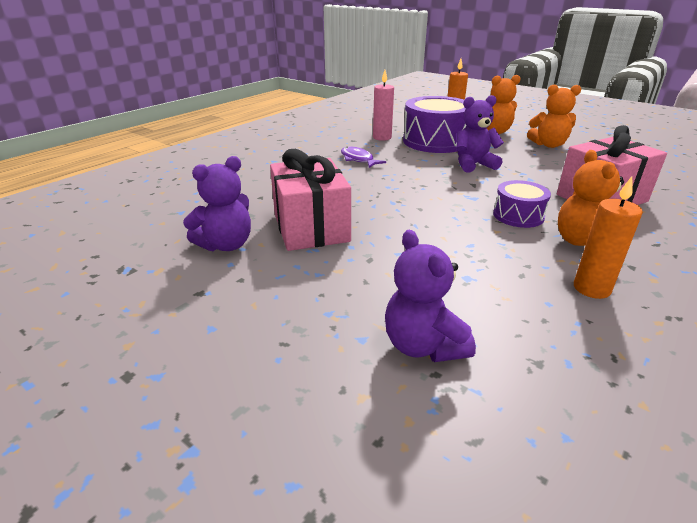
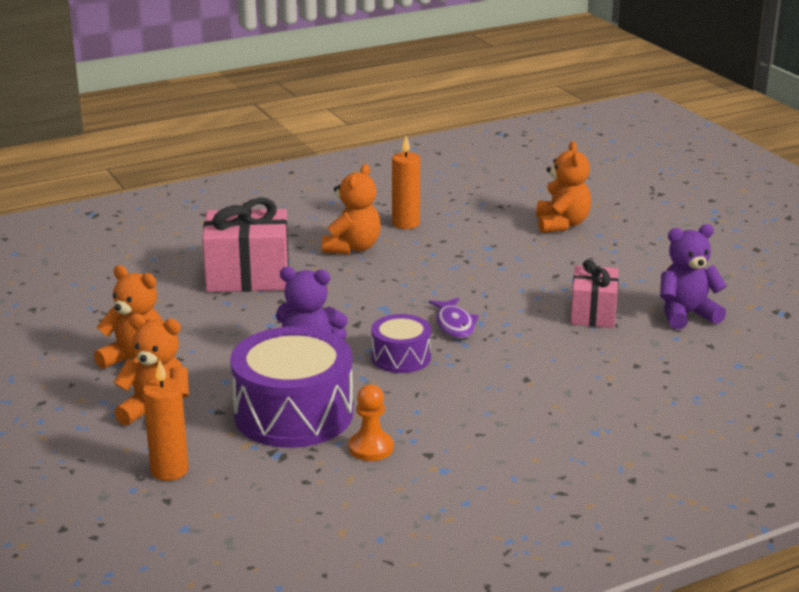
camera: 155 degrees left, 5 degrees down
(311, 227) = (593, 313): pink gift -> pink gift, size x0.64
(358, 159) = (461, 401): purple fish -> purple fish (454, 325)
(382, 137) = (371, 448): pink candle -> orange pawn
(423, 345) = (561, 224): purple teddy bear -> orange teddy bear
(518, 215) = (368, 279): purple drum -> purple drum (401, 357)

